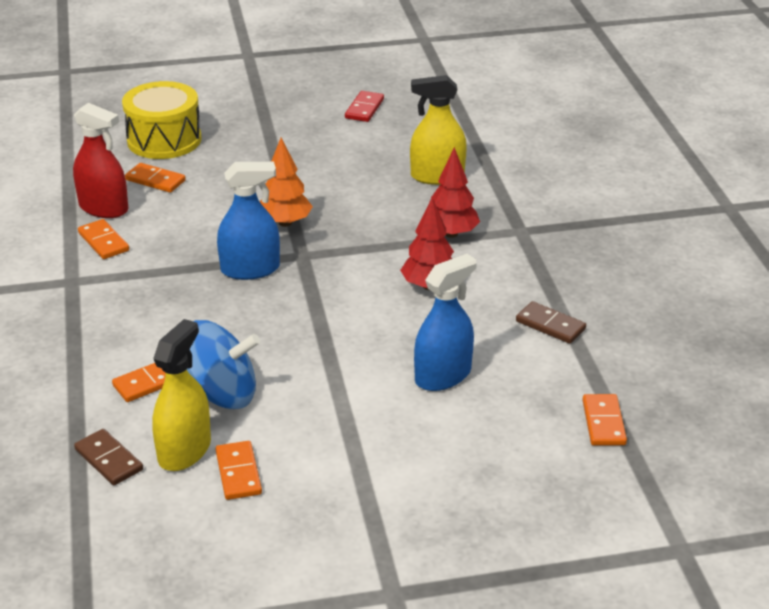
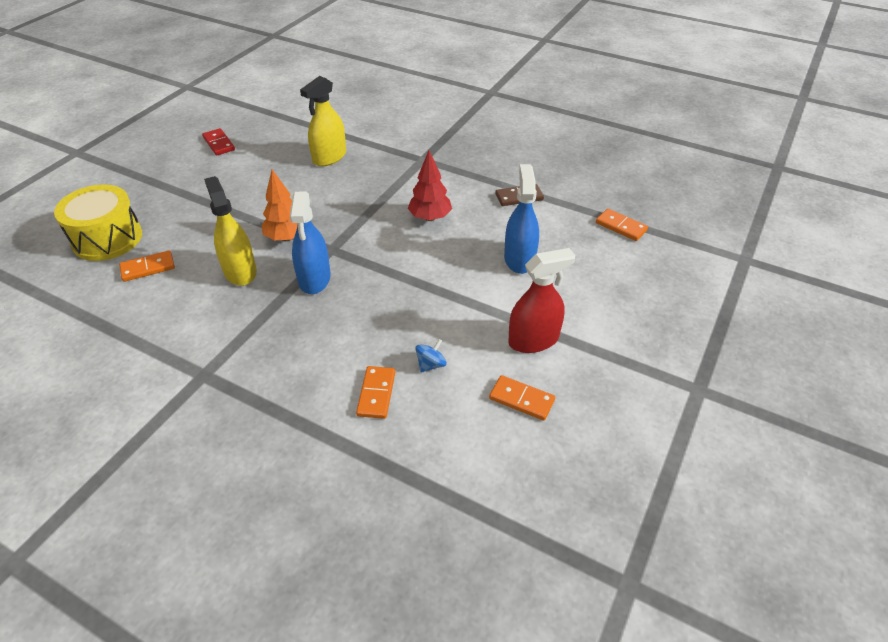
camera: 50 degrees left, 10 degrees up
(103, 208) = (139, 311): red spray bottle -> red spray bottle (533, 340)
(103, 242) = (180, 332): orange domino -> none
(108, 460) = (439, 463): brown domino -> none
(184, 450) = (471, 415): yellow spray bottle -> yellow spray bottle (240, 271)
(220, 395) = (431, 364): blue spinning top -> blue spinning top, size x0.43
(250, 269) = (314, 279): blue spray bottle -> blue spray bottle turned 150 degrees clockwise
(451, 233) = (391, 183): red tree -> none

